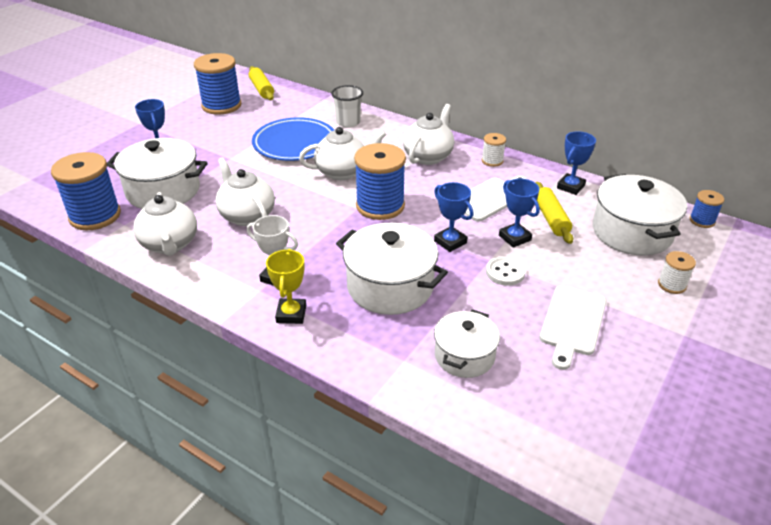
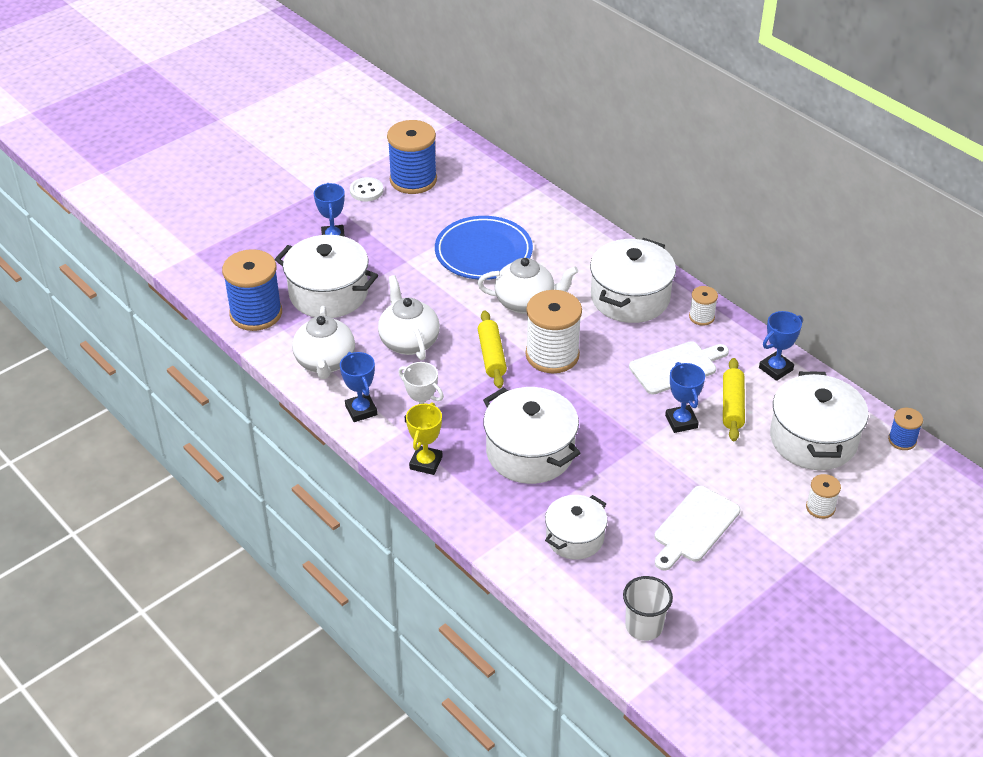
camera: 15 degrees right, 5 degrees up
(261, 89) = (466, 161): yellow rolling pin -> yellow rolling pin (491, 356)
(348, 122) = (554, 231): white cup -> white cup (644, 626)
(380, 206) = (552, 355): blue spool -> white spool
(428, 156) = (630, 298): white teapot -> white pot
(450, 242) = (610, 413): blue trophy -> blue trophy (361, 410)
(505, 272) = (652, 460): white button -> white button (366, 191)

